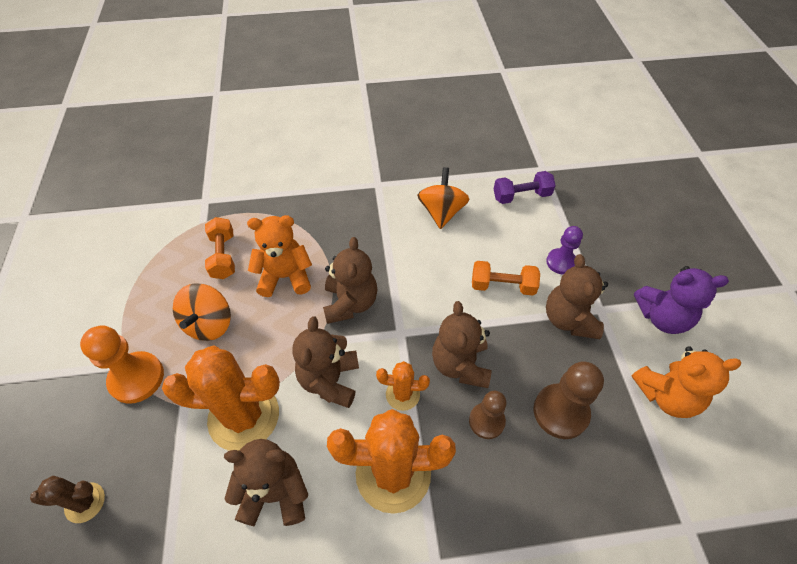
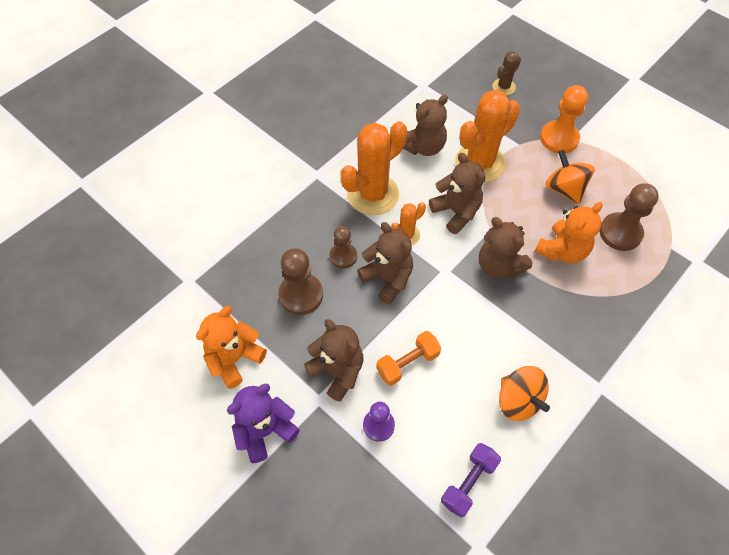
camera: 140 degrees right, 5 degrees up
(223, 256) = (620, 233): orange dumbbell -> brown pawn

